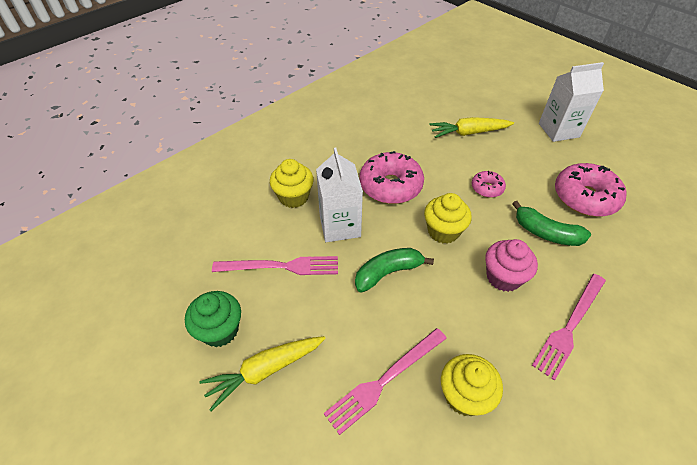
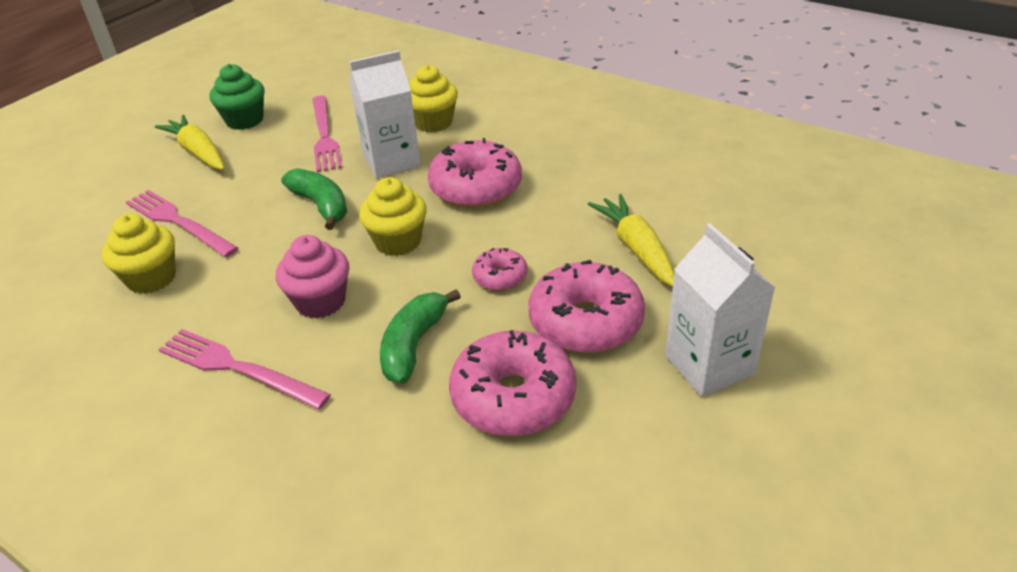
camera: 80 degrees right, 10 degrees down
(527, 162) = (585, 322): none -> pink donut

